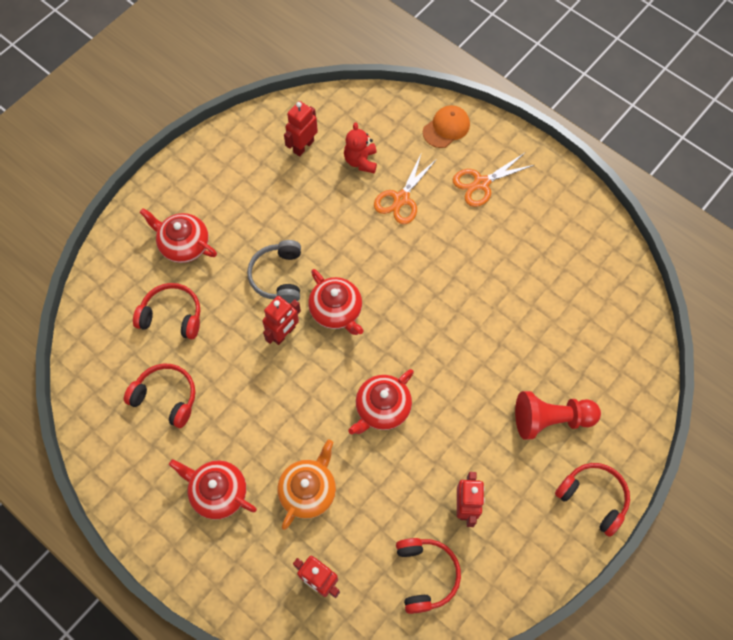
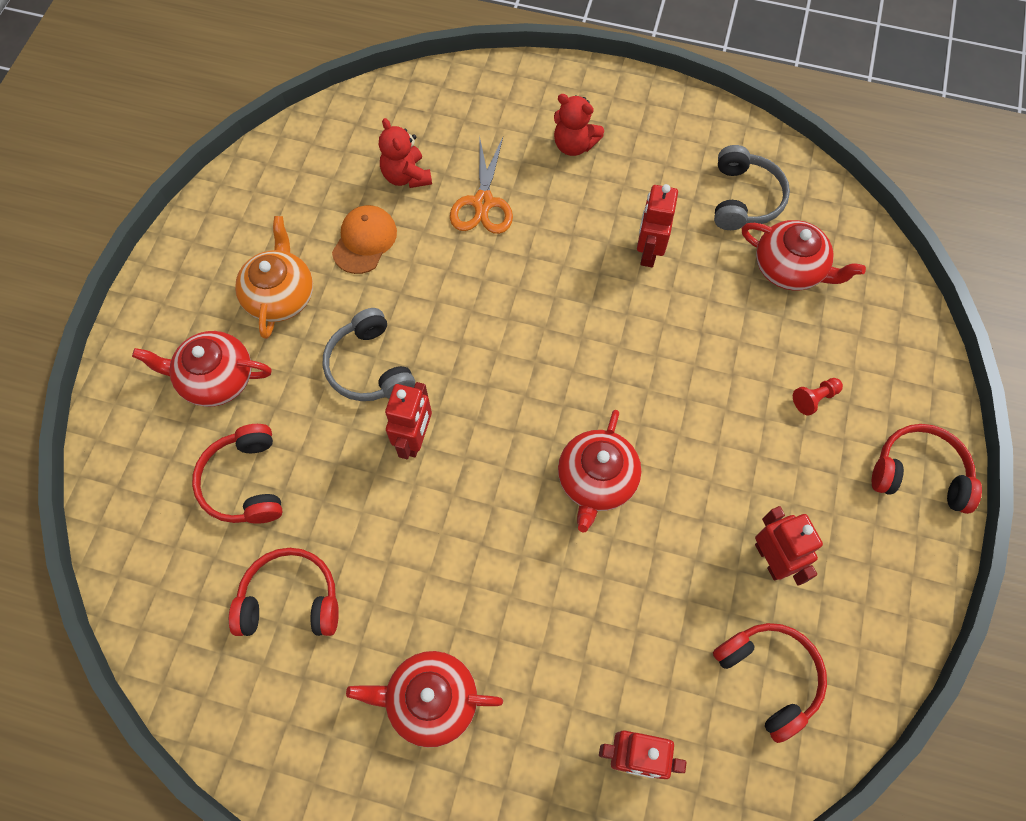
camera: 25 degrees left, 0 degrees up
(172, 316) = (245, 482): red headphones -> red headphones turned 90 degrees counterclockwise
(303, 146) = (320, 186): red robot -> red robot (648, 252)
(308, 490) = (555, 637): orange teapot -> orange teapot (280, 295)
(336, 311) = (471, 378): red teapot -> red teapot (790, 268)
(446, 128) = (495, 95): orange cap -> orange cap (364, 241)
(481, 183) = (574, 145): orange scissors -> red teddy bear
(550, 419) = (814, 398): red pawn -> red pawn, size x0.44
(577, 267) = (744, 198): none -> grey headphones

